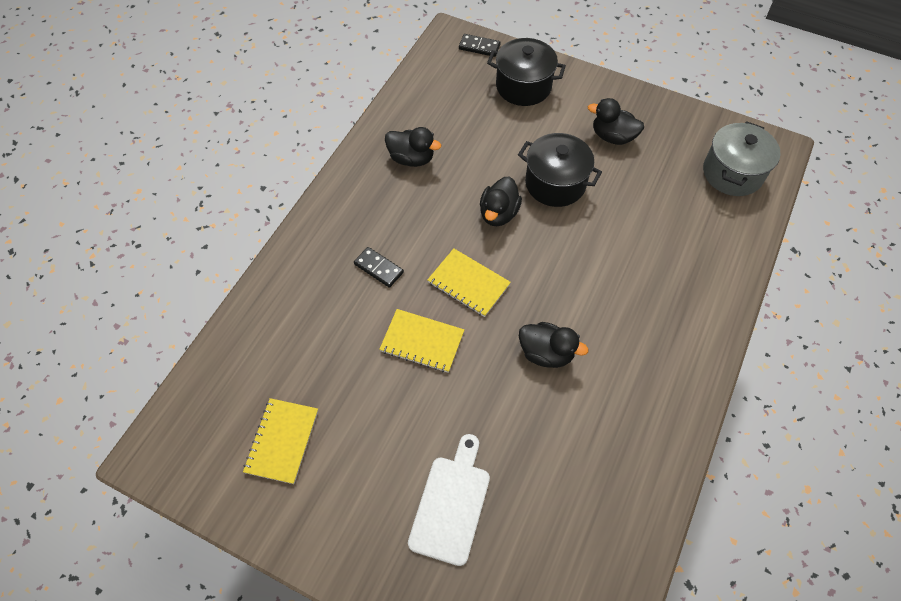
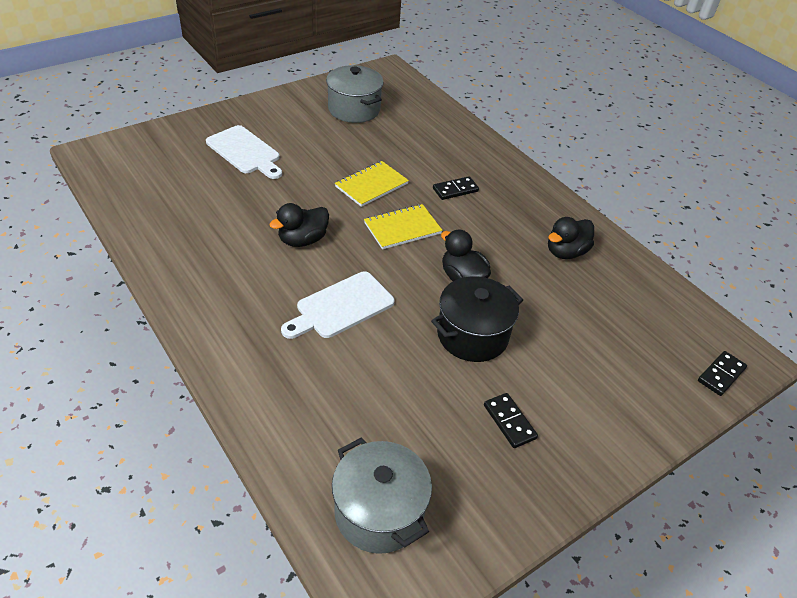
camera: 115 degrees right, 15 degrees down
(282, 441) = (354, 109): yellow notebook -> grey pot
(523, 86) = (633, 382): black pot -> none
(598, 278) = (341, 307): none -> white cutting board
(612, 137) = (509, 422): black duck -> black domino

